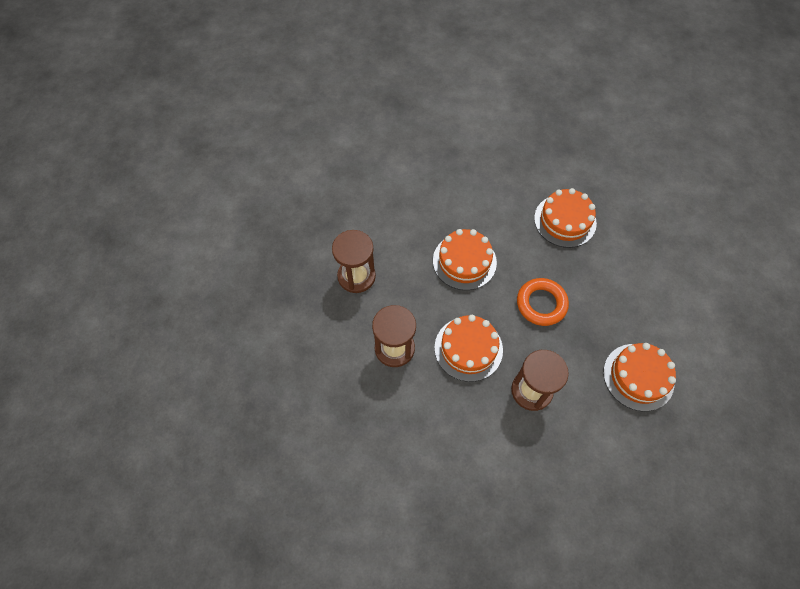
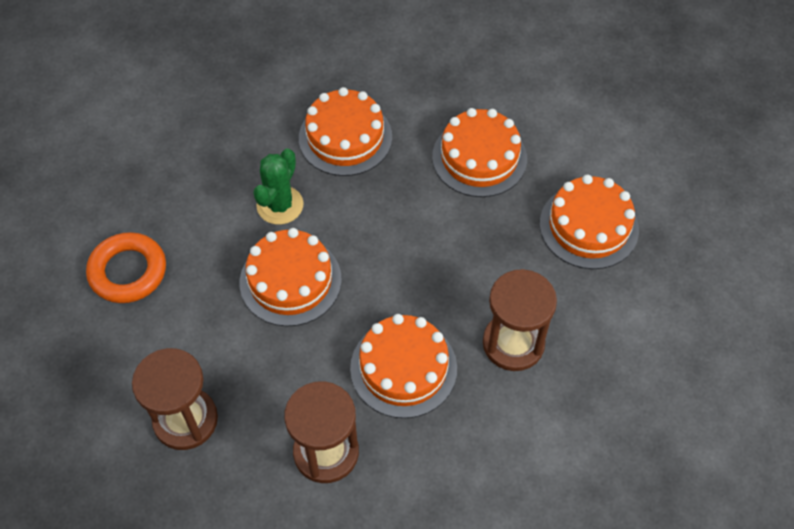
camera: 50 degrees left, 5 degrees down
(498, 224) = (280, 205): none -> green cactus
(541, 304) = (421, 246): orange ring -> orange ring (128, 271)
(621, 290) = (479, 158): none -> orange cake

